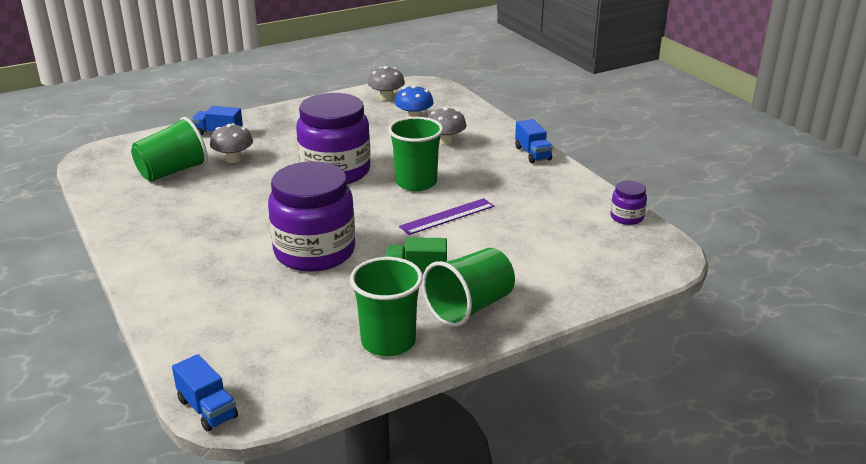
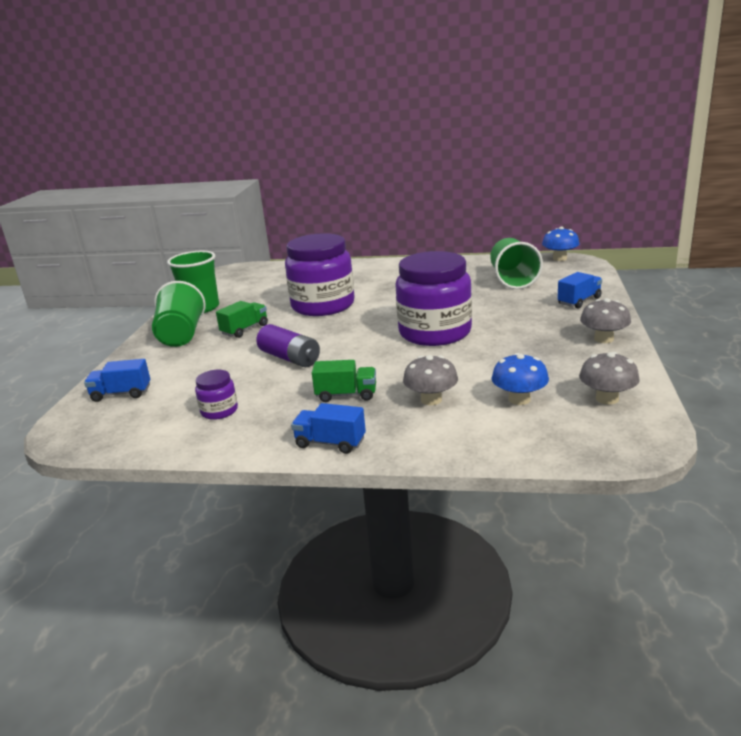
camera: 130 degrees right, 5 degrees down
(88, 164) = (559, 258): none -> blue mushroom
(207, 409) = (236, 267): blue truck -> blue truck (121, 394)
(233, 159) = (512, 300): grey mushroom -> grey mushroom (603, 339)
(416, 182) = (364, 360): green cup -> none
(447, 216) = (290, 358): purple ruler -> purple battery
(474, 170) = (346, 395): none -> green truck
(626, 217) = (140, 441): purple jar -> purple jar (219, 411)

